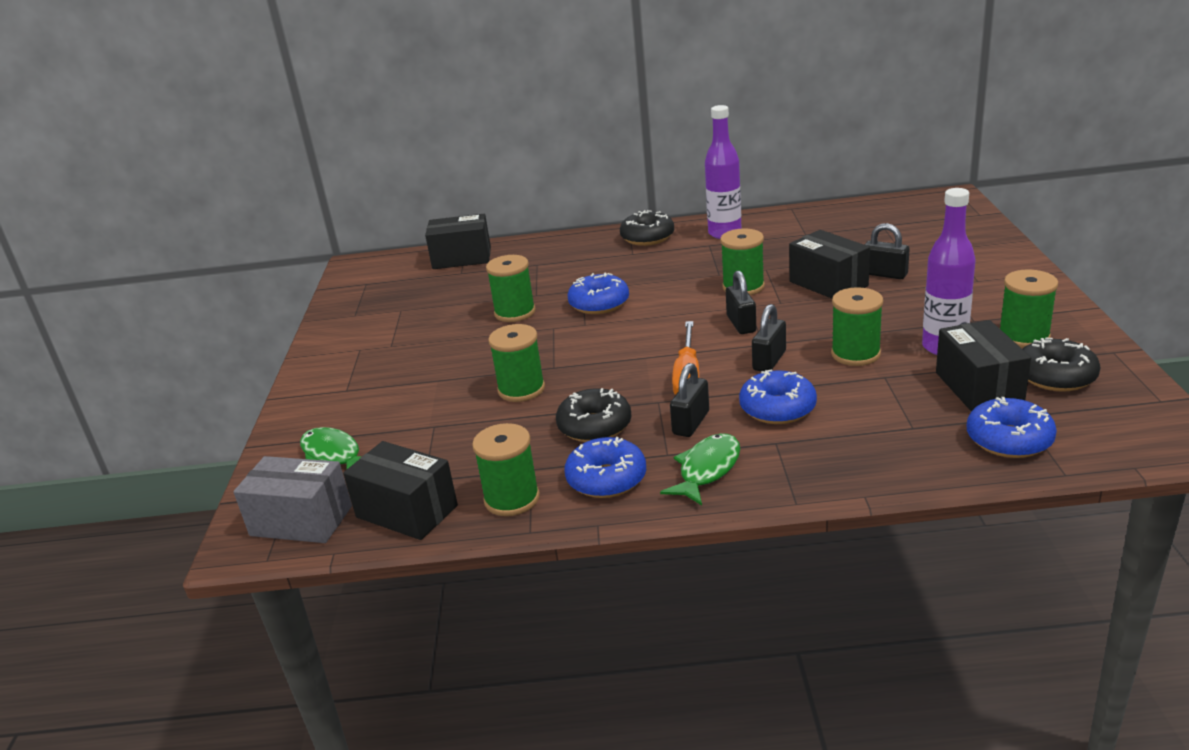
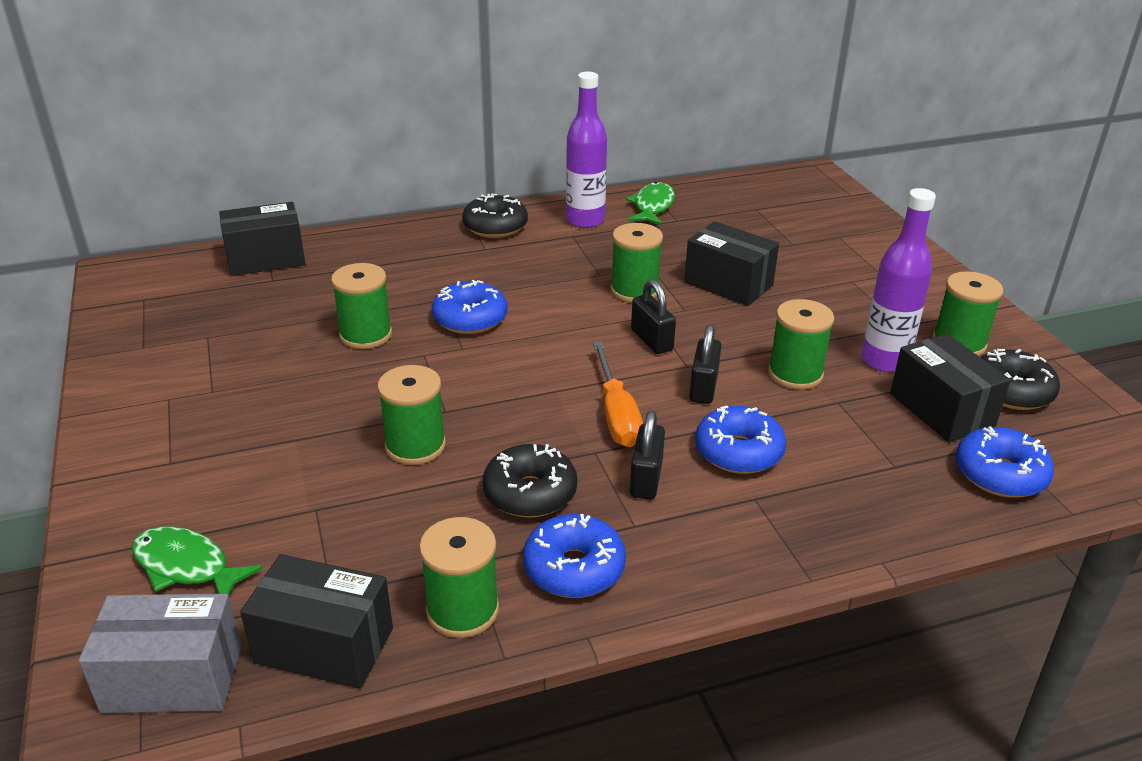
camera: 20 degrees left, 5 degrees up
(707, 470) = (690, 543): green fish -> green fish (652, 206)
(884, 274) = (784, 270): black padlock -> none

